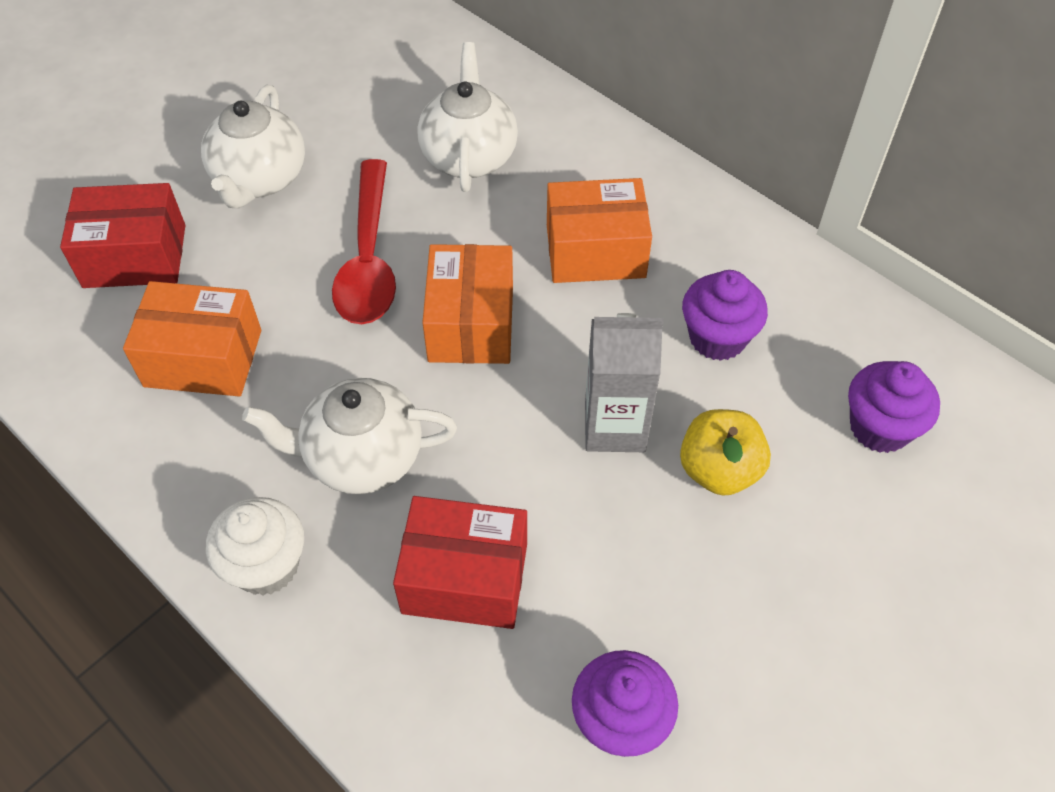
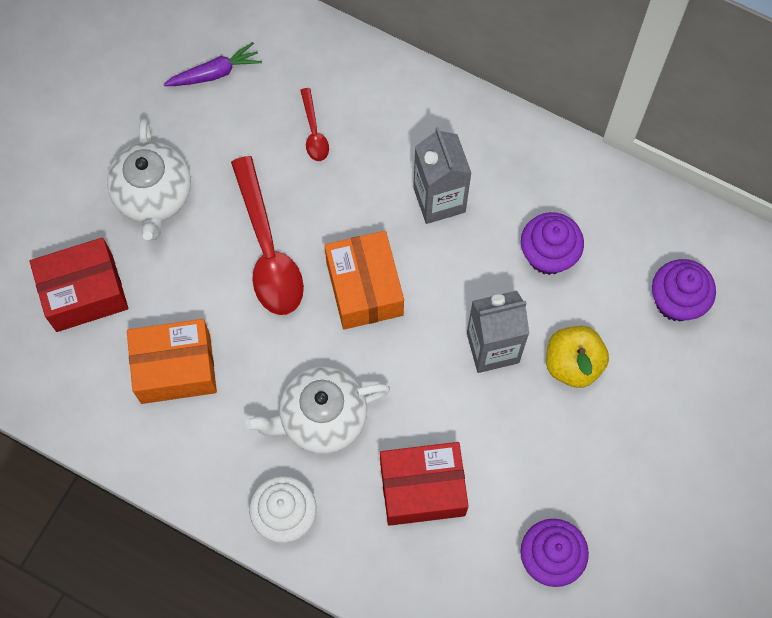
camera: 15 degrees left, 15 degrees up
(379, 82) = (215, 73): none -> purple carrot
(469, 156) = (314, 132): white teapot -> red spoon
(595, 251) = (439, 200): orange box -> grey carton

